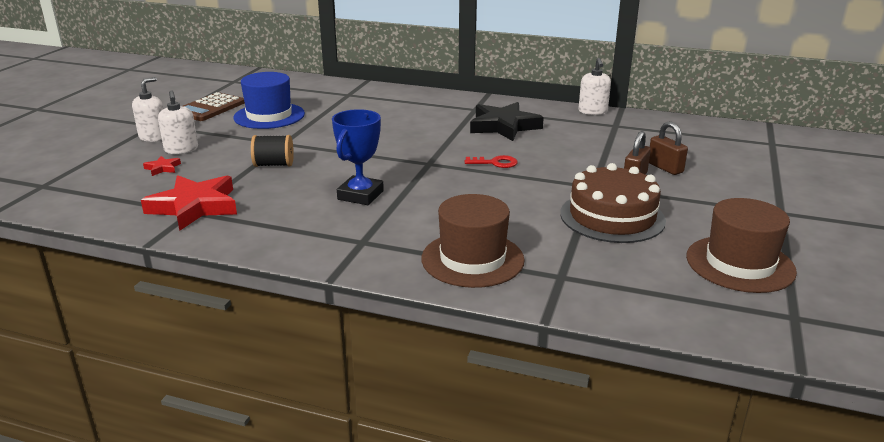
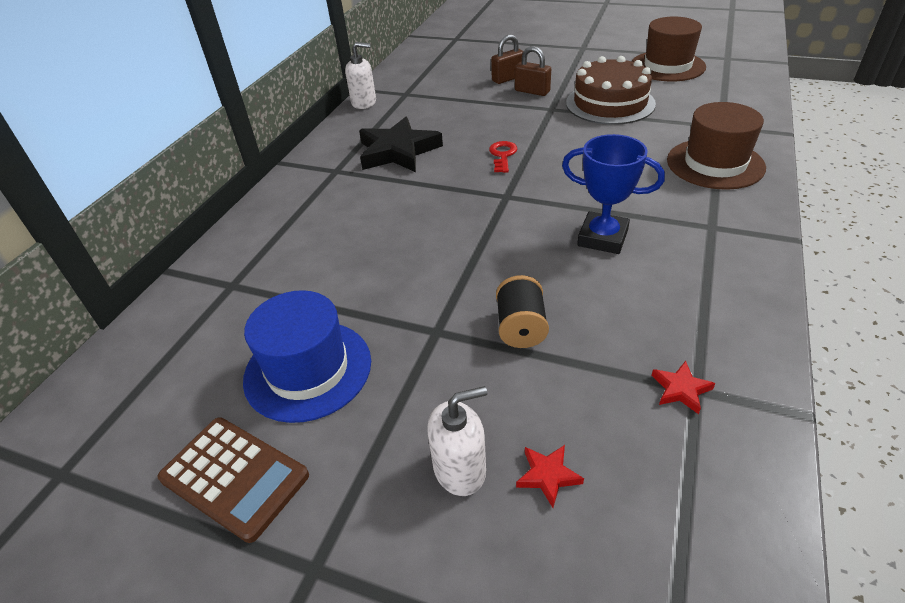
camera: 85 degrees left, 15 degrees up
(154, 137) = (390, 542): white soap dispenser -> none
(194, 207) = (680, 389): red star -> red star, size x0.43

